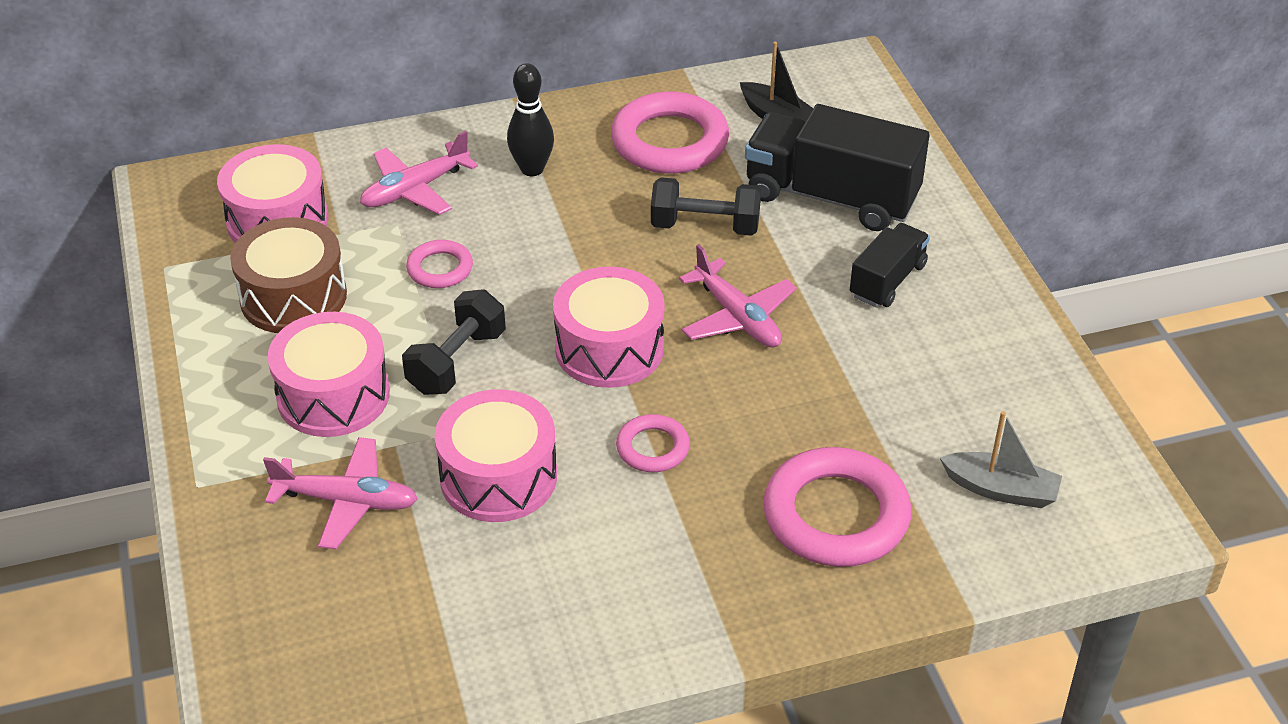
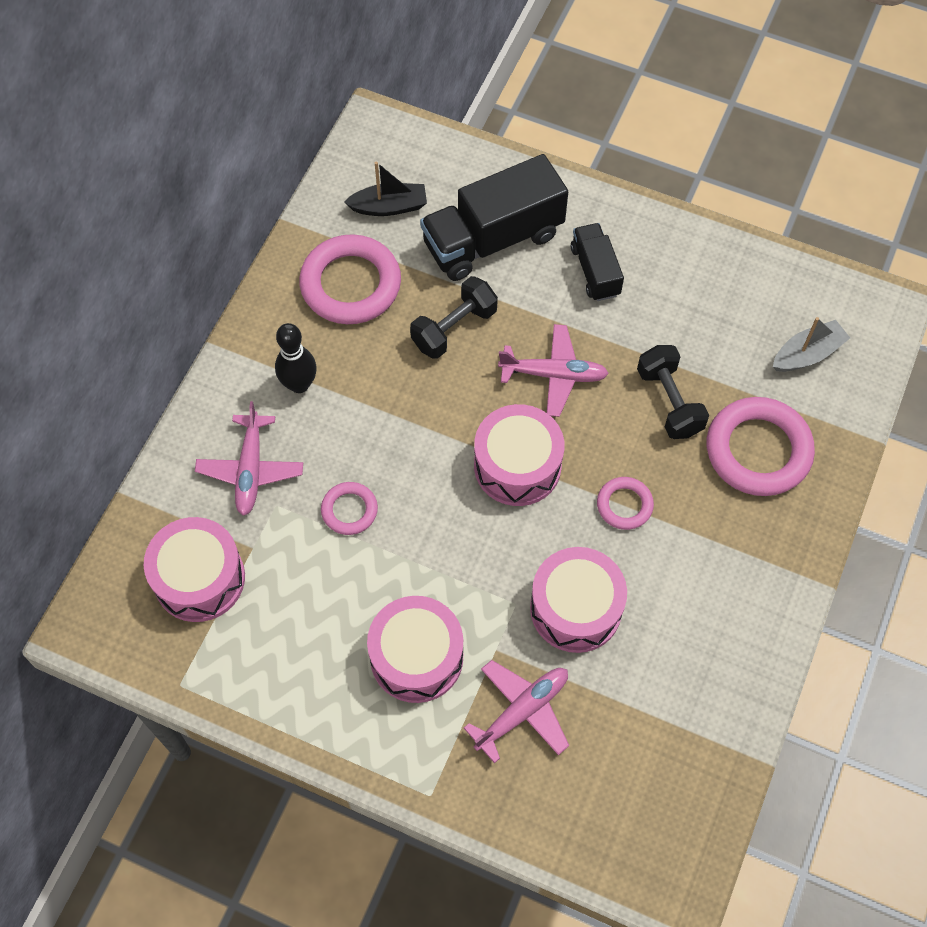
camera: 50 degrees left, 20 degrees up
(293, 297) = (293, 620): brown drum -> none
(457, 362) = (450, 562): black dumbbell -> black dumbbell (669, 402)

